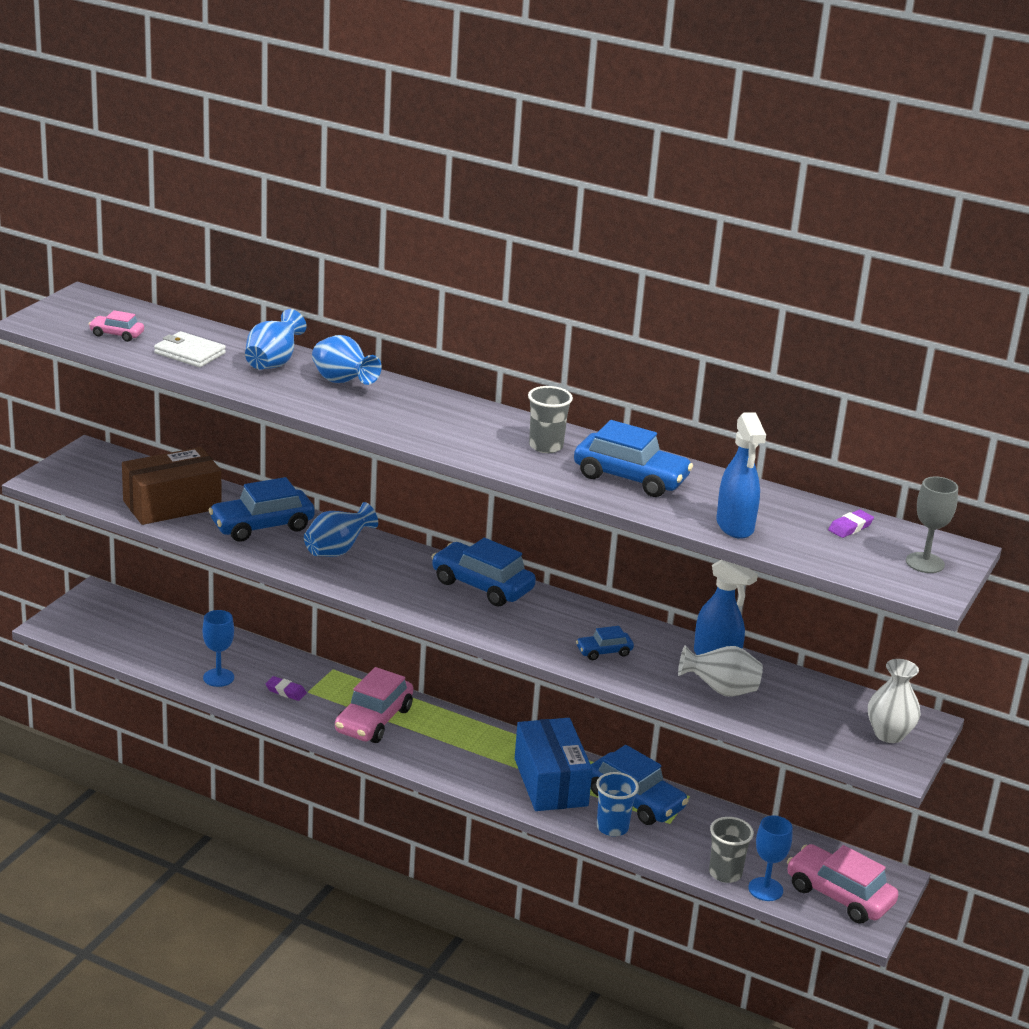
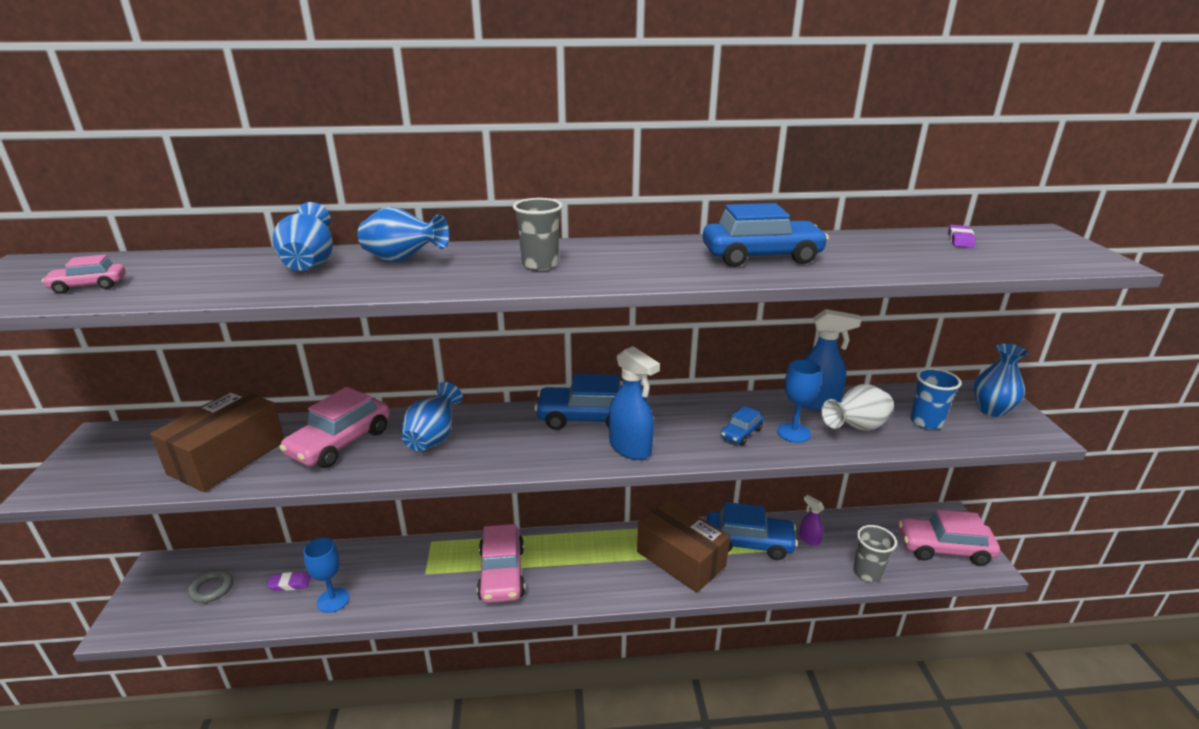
camera: 30 degrees left, 0 degrees up
(130, 628) = (212, 589): none -> grey ring
(189, 353) = (201, 279): white wallet -> none
(262, 526) = (340, 443): blue car -> pink car
(286, 691) = (405, 583): purple eraser -> purple eraser (290, 584)
(546, 446) = (657, 255): grey cup -> grey cup (540, 264)
(551, 782) = (681, 559): blue box -> brown box
(612, 827) = (760, 576): blue cup -> blue cup (926, 422)
(702, 825) = (809, 539): none -> purple spray bottle
(735, 526) = (899, 264): blue spray bottle -> blue spray bottle (630, 448)
(765, 889) = (903, 571): blue goblet -> blue goblet (793, 433)
(889, 734) = (991, 410): white vase -> blue vase
(925, 563) = (1051, 246): grey goblet -> none

